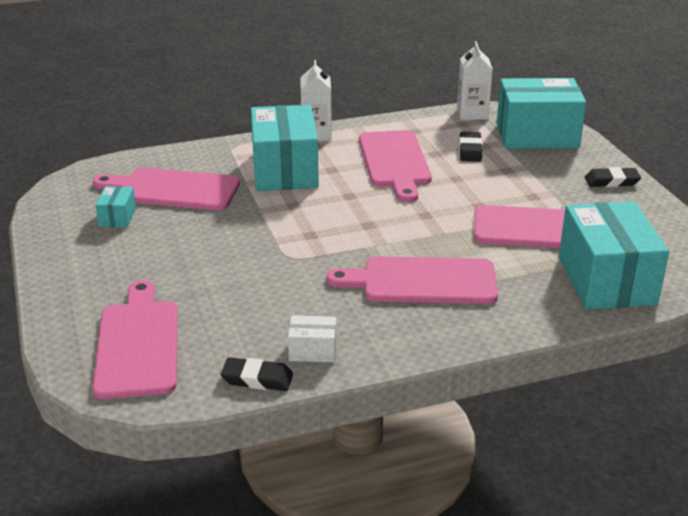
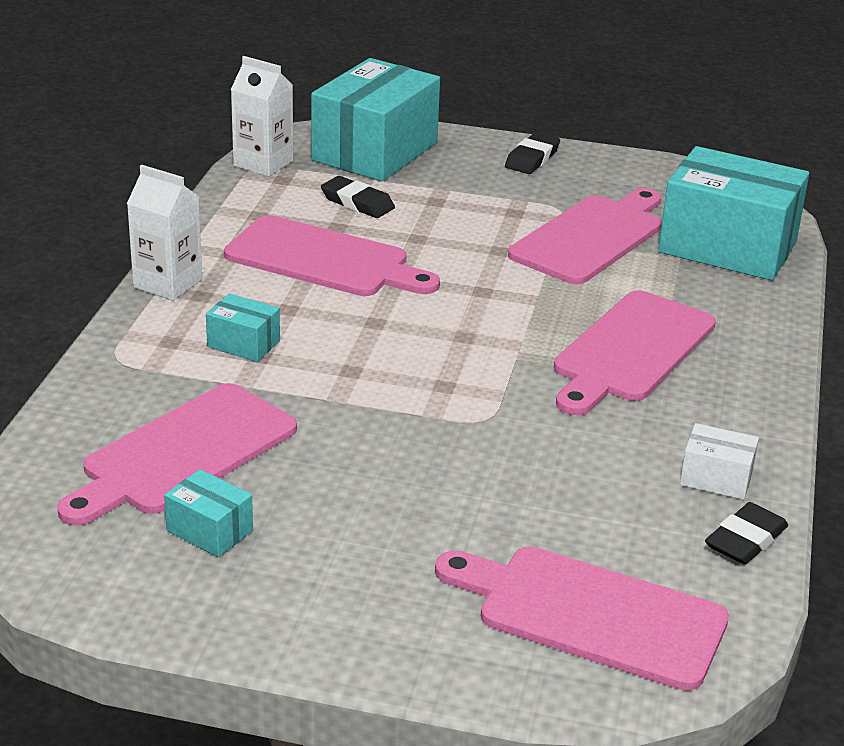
camera: 60 degrees left, 0 degrees up
(284, 170) = (243, 344): turquoise box -> turquoise box, size x0.44
(313, 350) = (716, 478): white box -> white box turned 75 degrees clockwise

